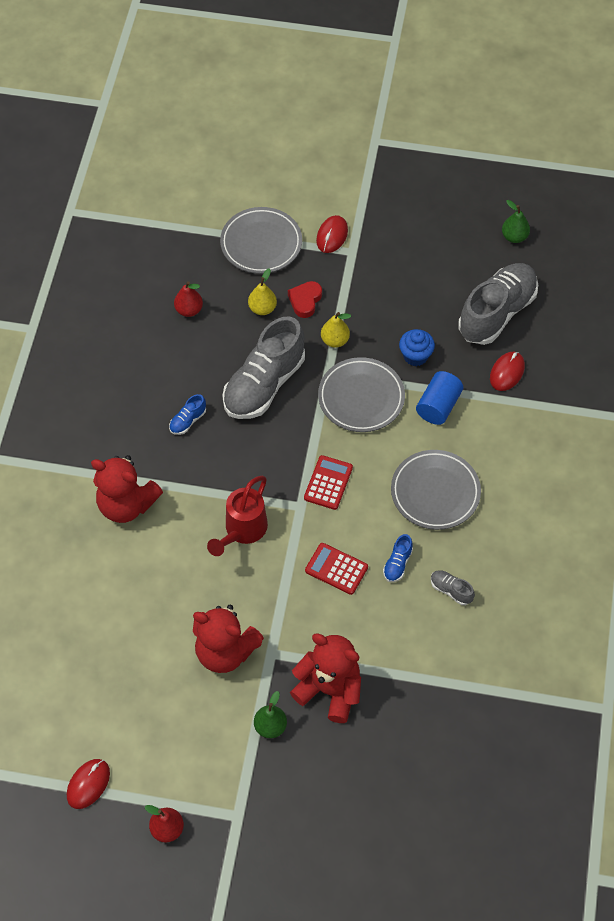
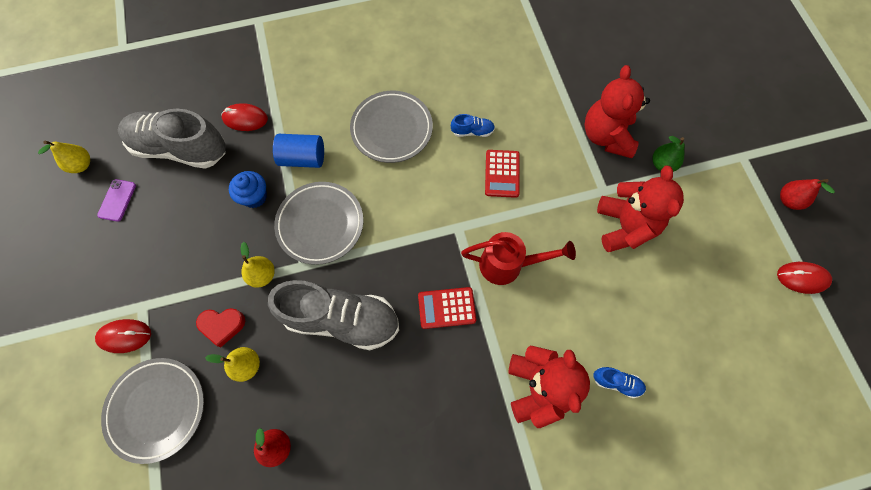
camera: 115 degrees left, 10 degrees up
(188, 421) = (416, 375): blue shoe -> blue shoe (616, 382)
(328, 483) = (423, 214): red calculator -> red calculator (446, 308)
(451, 590) = (475, 87): grey shoe -> none
(463, 255) = (117, 200): none -> purple phone
(514, 237) = (81, 165): green pear -> yellow pear

